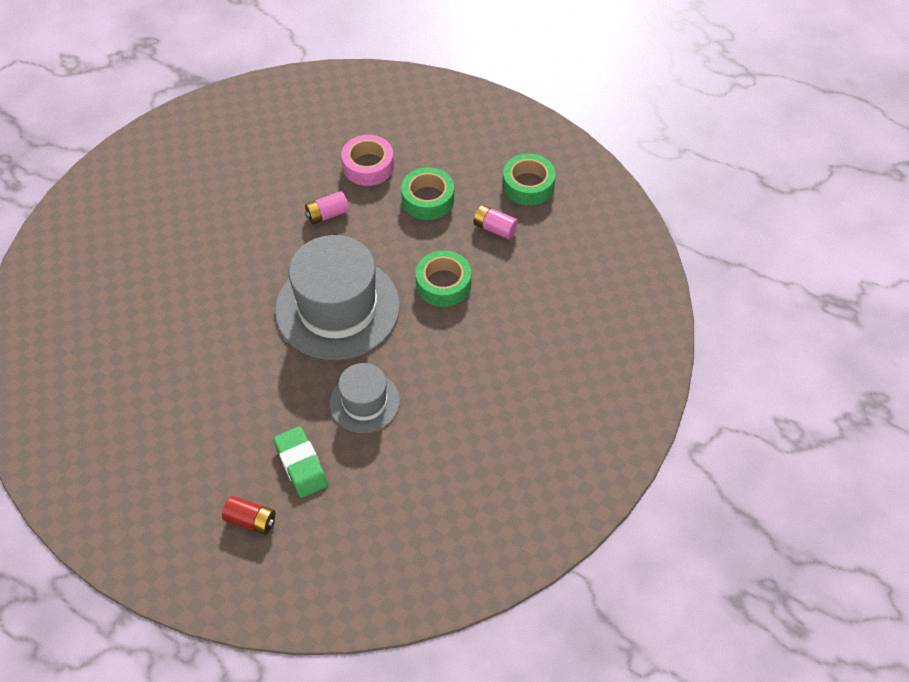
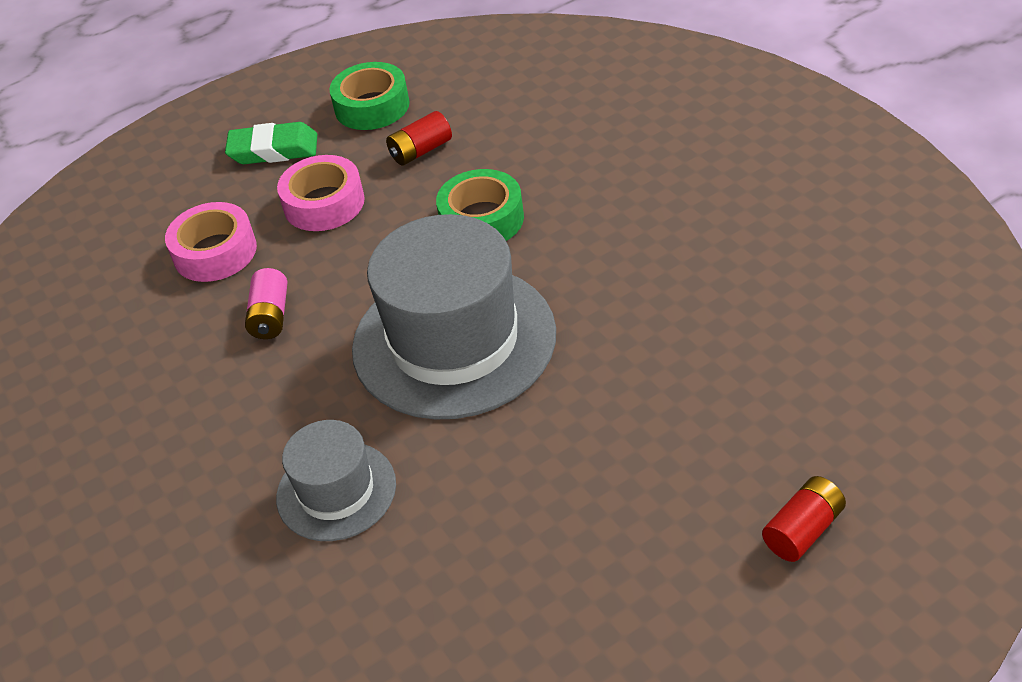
camera: 60 degrees left, 10 degrees down
(301, 464) = (722, 444): green eraser -> green eraser (273, 150)
(364, 402) = (642, 345): grey hat -> grey hat (336, 491)
(428, 199) = (324, 203): green tape -> pink tape
(495, 228) = (421, 151): pink battery -> red battery

